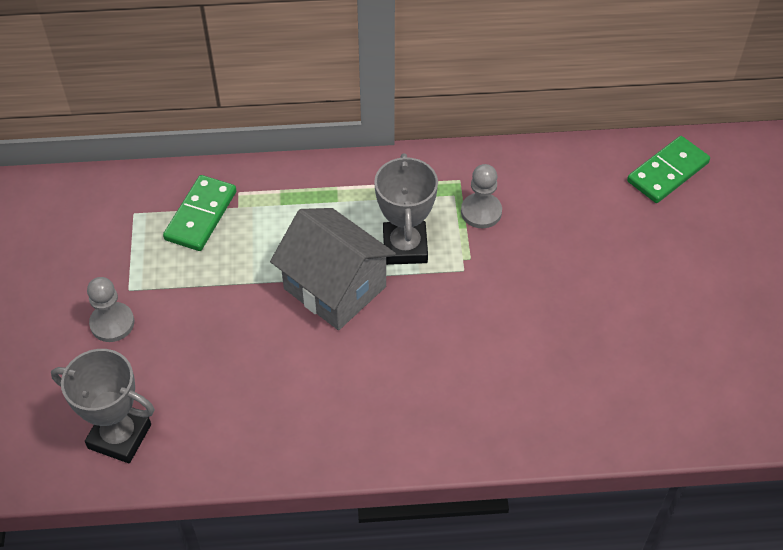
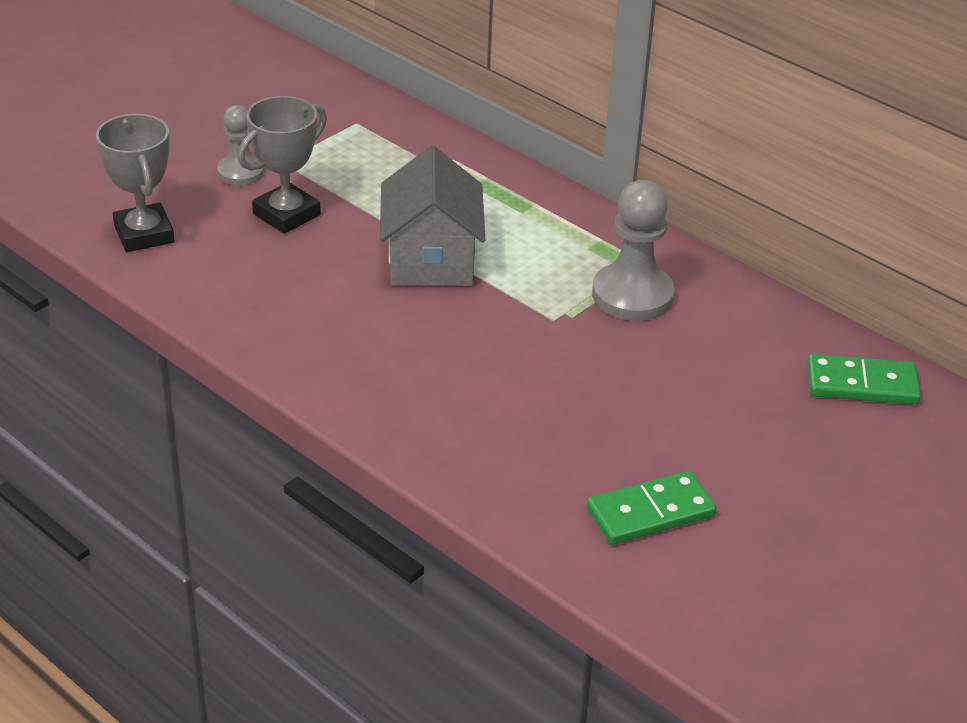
camera: 45 degrees right, 15 degrees down
(200, 215) = (402, 154): green domino -> green domino (650, 512)
(405, 247) = (529, 274): grey trophy -> grey trophy (286, 214)
(481, 212) = (632, 295): grey pawn -> grey pawn, size x1.62

